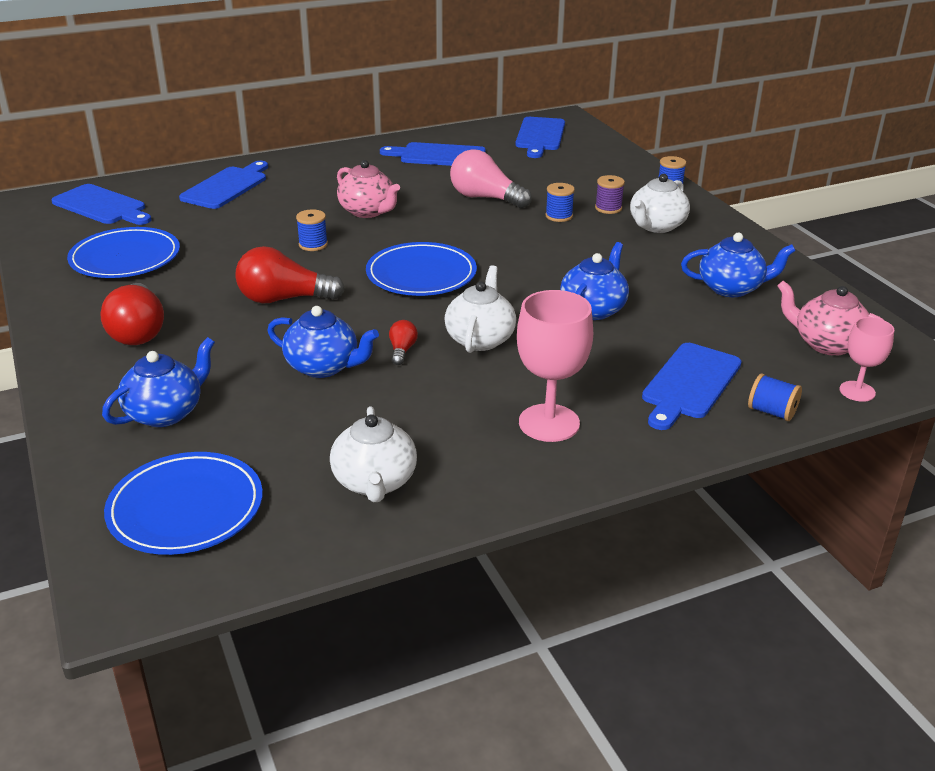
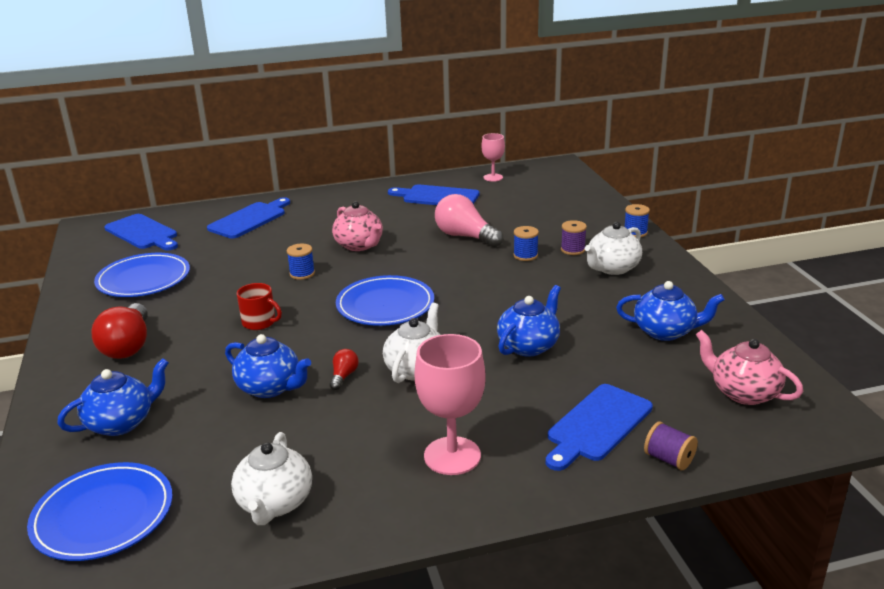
camera: 10 degrees right, 5 degrees down
(284, 299) = (259, 322): red light bulb -> red mug
(540, 136) = (532, 181): blue cutting board -> none
(771, 412) = (669, 459): blue spool -> purple spool
(857, 391) = (760, 443): pink goblet -> pink goblet (493, 177)

